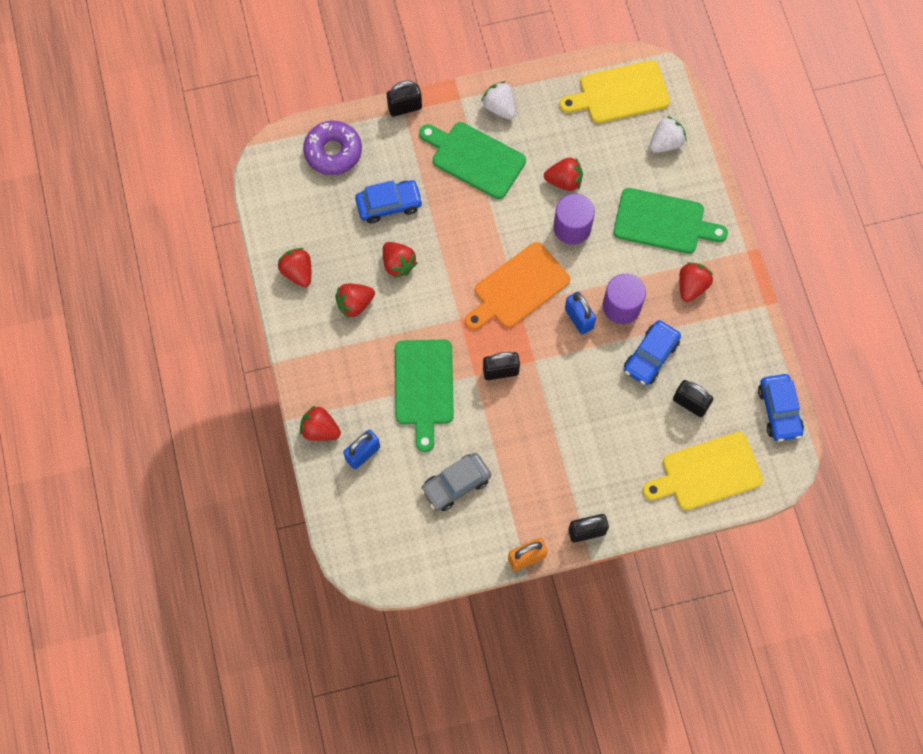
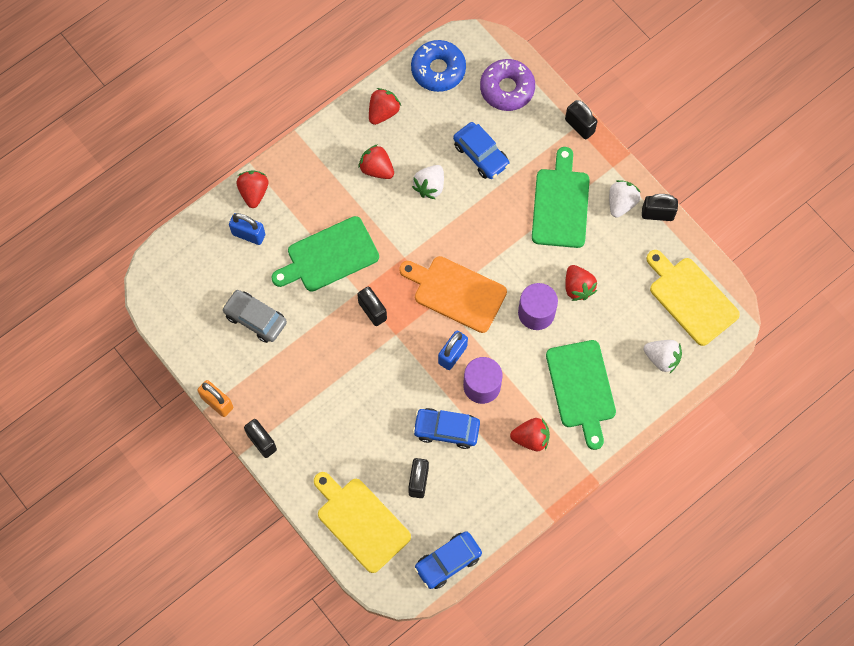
camera: 65 degrees right, 0 degrees up
(280, 203) = (438, 70): none -> blue donut
(398, 264) = (430, 186): red strawberry -> white strawberry
(525, 83) = (657, 214): none -> black padlock

